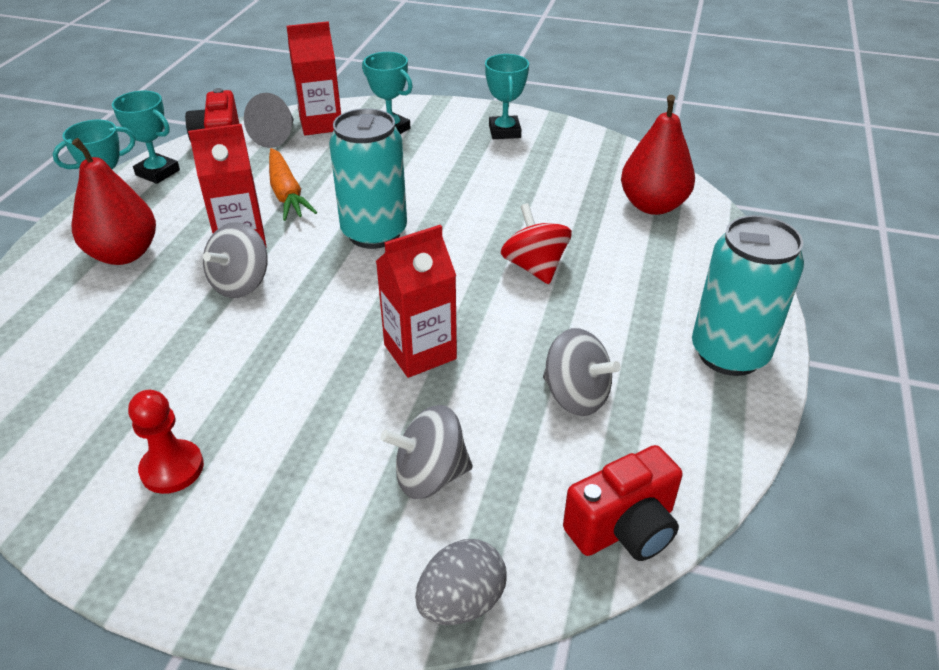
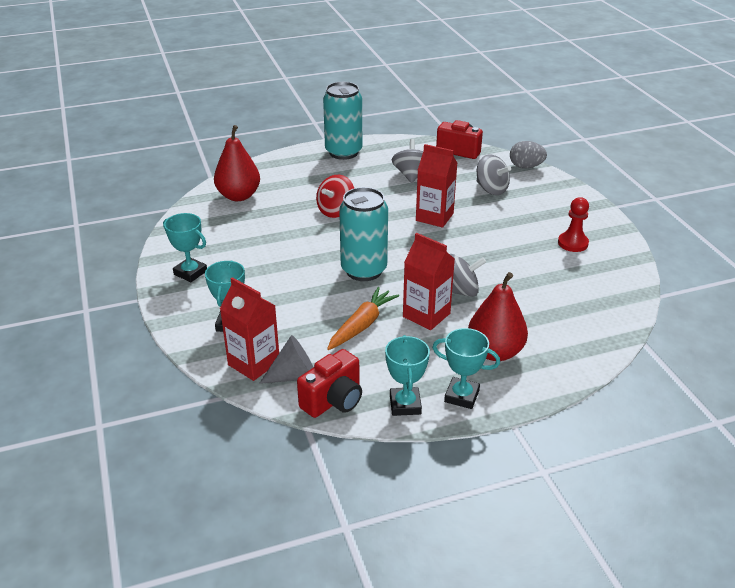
camera: 125 degrees left, 5 degrees down
(504, 131) = (190, 273): turquoise trophy -> turquoise trophy turned 75 degrees clockwise

